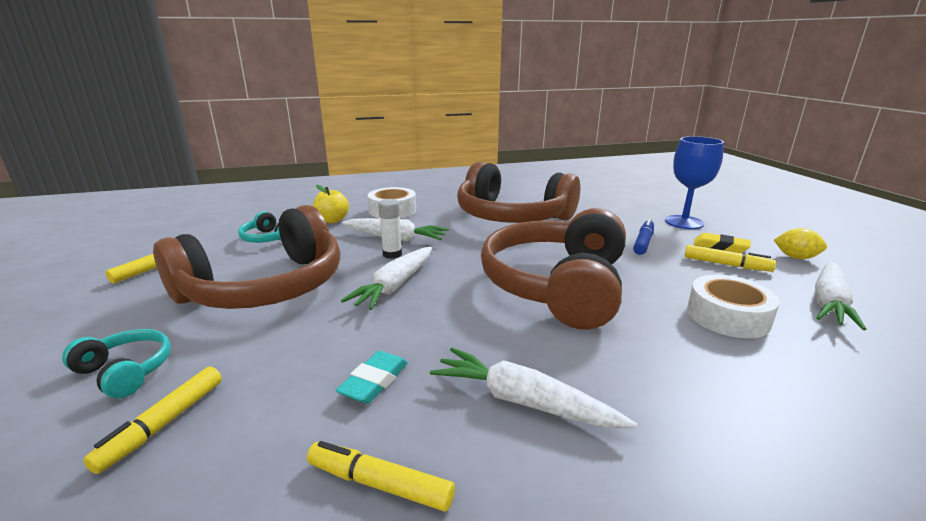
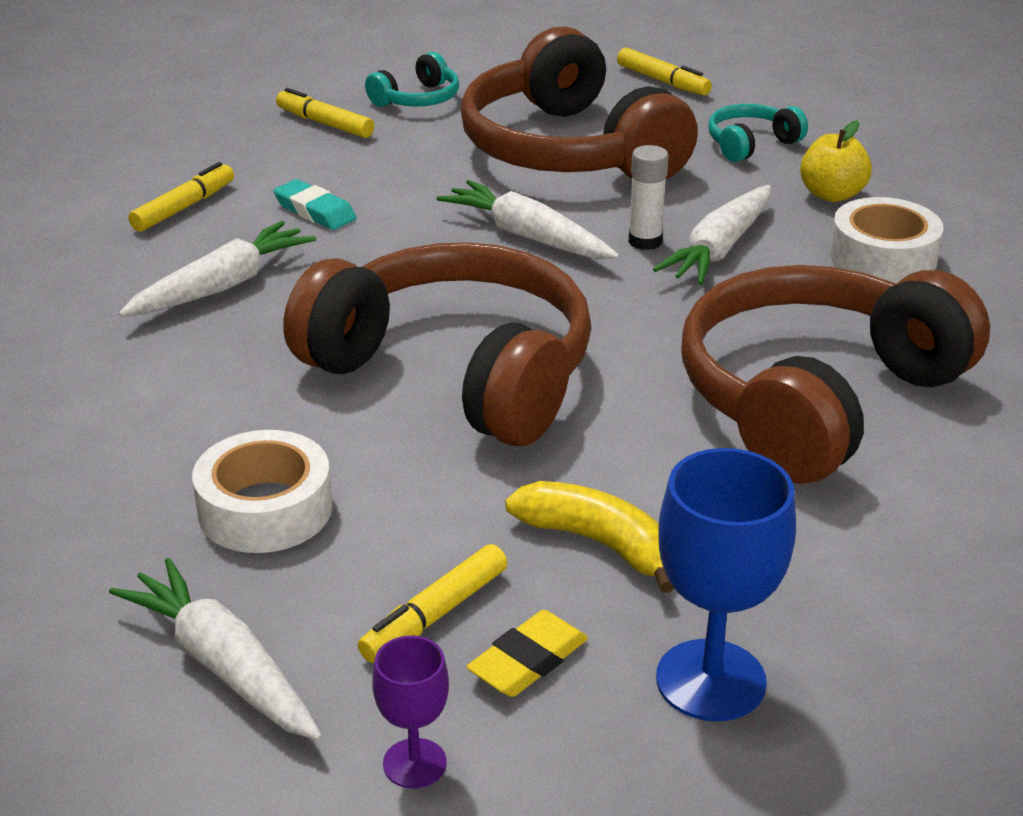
camera: 105 degrees right, 10 degrees up
(643, 242) = (598, 543): blue marker -> yellow banana
(795, 257) = (414, 763): yellow lemon -> purple goblet

